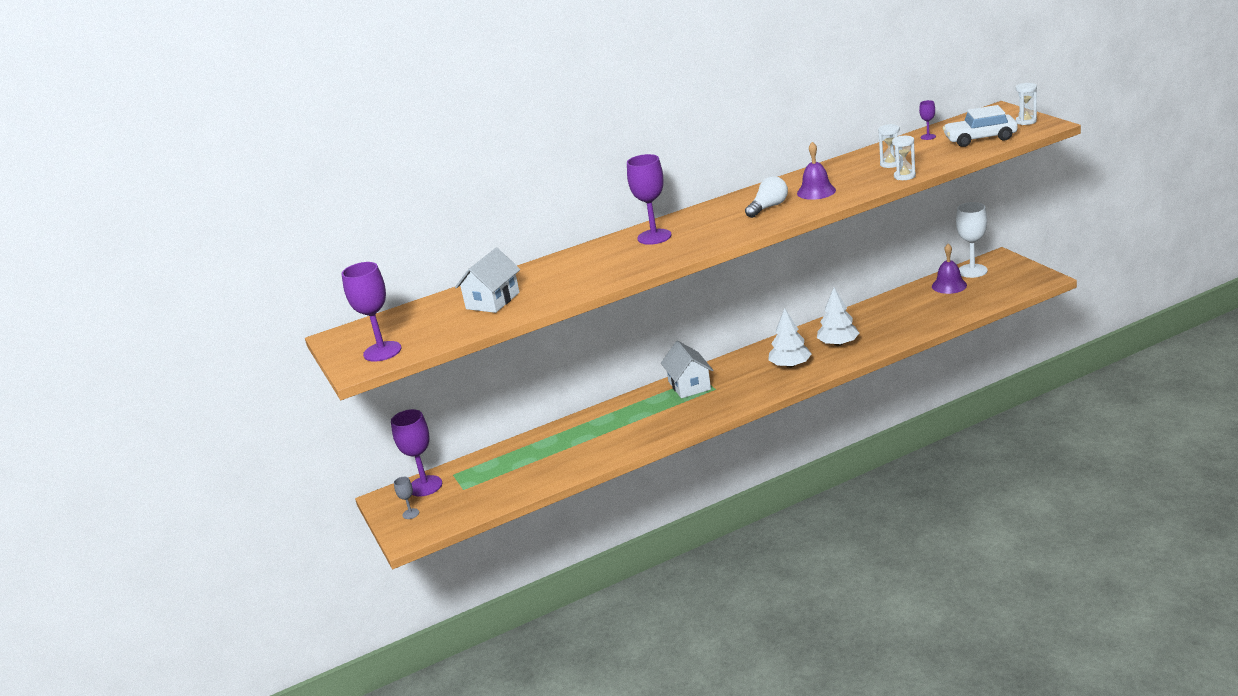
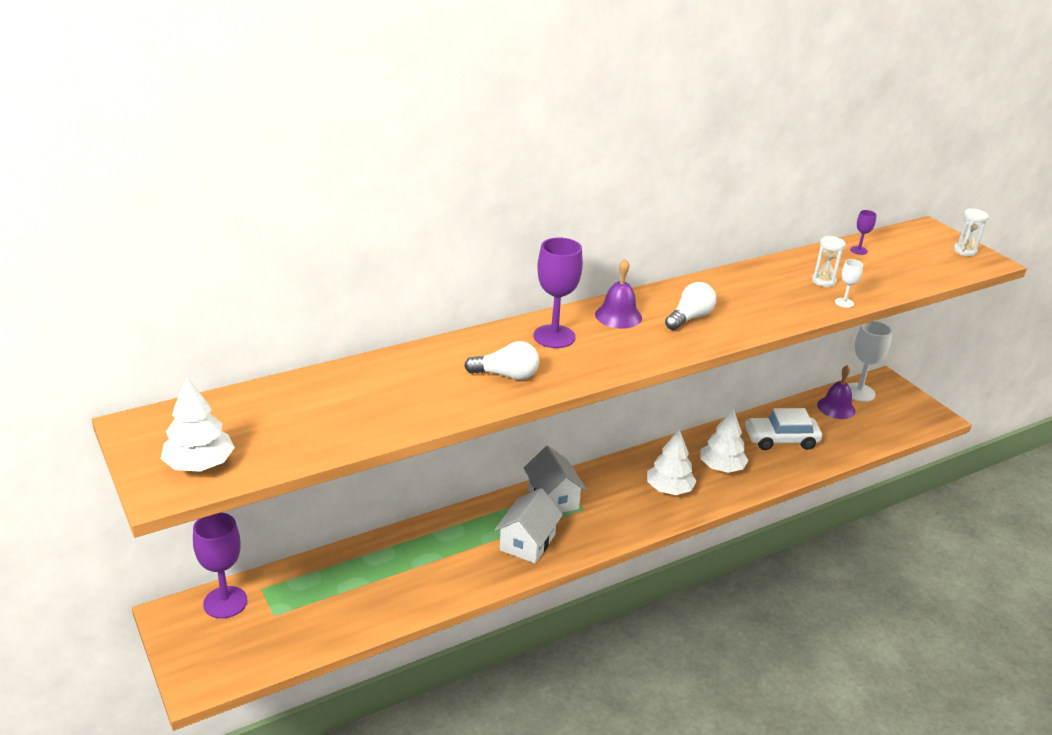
camera: 10 degrees left, 5 degrees up
(382, 351) = (199, 464): purple goblet -> white tree
(411, 514) = (204, 645): grey goblet -> none
(492, 301) = (351, 402): white house -> white house (527, 542)
(613, 267) = (506, 375): none -> white light bulb
(816, 191) = (743, 305): purple bell -> purple bell (618, 316)
(904, 176) = (844, 303): white hourglass -> white goblet
(980, 138) = (919, 265): white car -> white car (781, 440)

